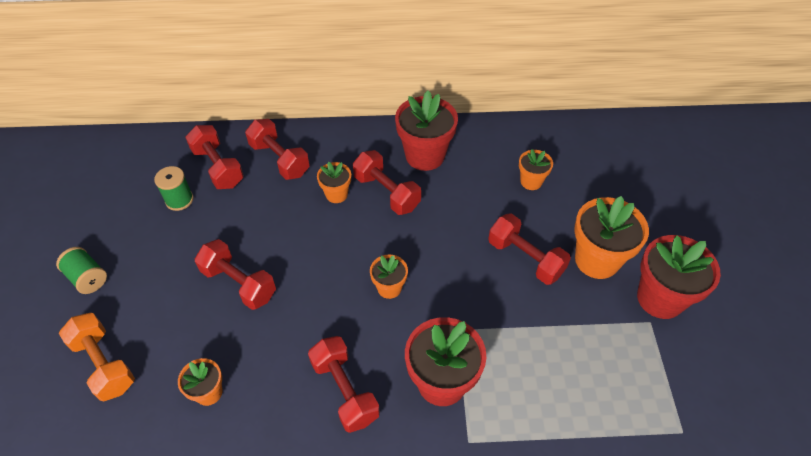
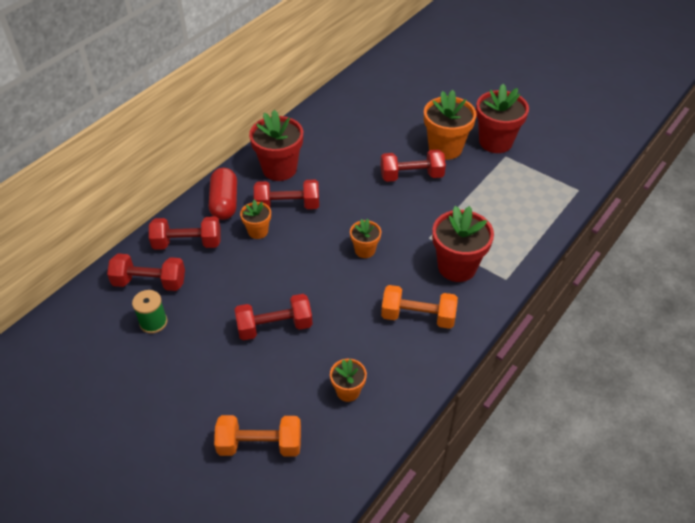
camera: 50 degrees left, 5 degrees down
(87, 278) = (163, 419): green spool -> none
(345, 390) = (418, 316): red dumbbell -> orange dumbbell
(347, 149) = (224, 203): none -> red capsule
(531, 181) = (359, 136): orange flower pot -> none

